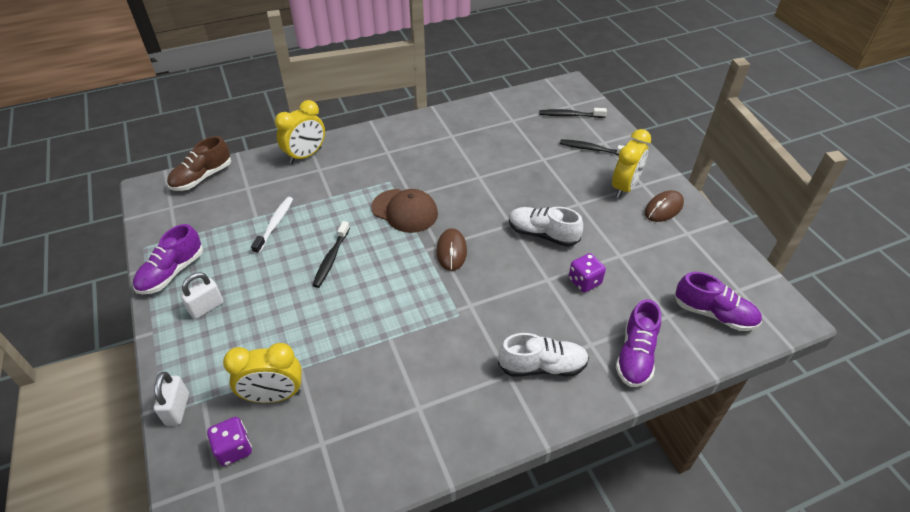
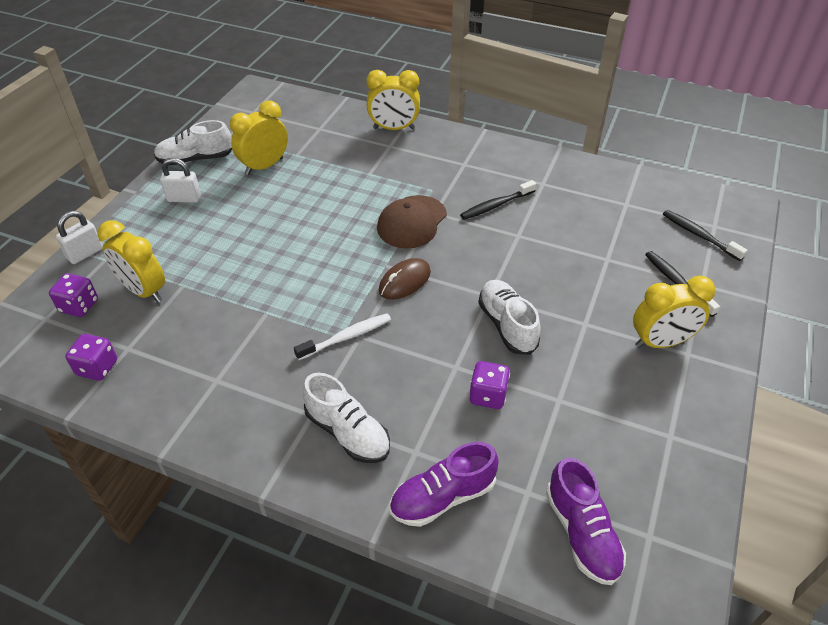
camera: 45 degrees right, 0 degrees up
(172, 272) = (195, 159): purple shoe -> white shoe
(202, 177) = (299, 102): brown shoe -> none
(241, 241) = (264, 166): none -> yellow clock
(275, 224) = (302, 168): white toothbrush -> white toothbrush (346, 337)
(318, 476) = (97, 368): none -> purple dice
(331, 259) = (306, 221): black toothbrush -> black toothbrush (496, 205)
(405, 211) = (412, 222): brown cap -> brown cap turned 45 degrees clockwise
(663, 208) = (677, 393): brown mouse -> none

